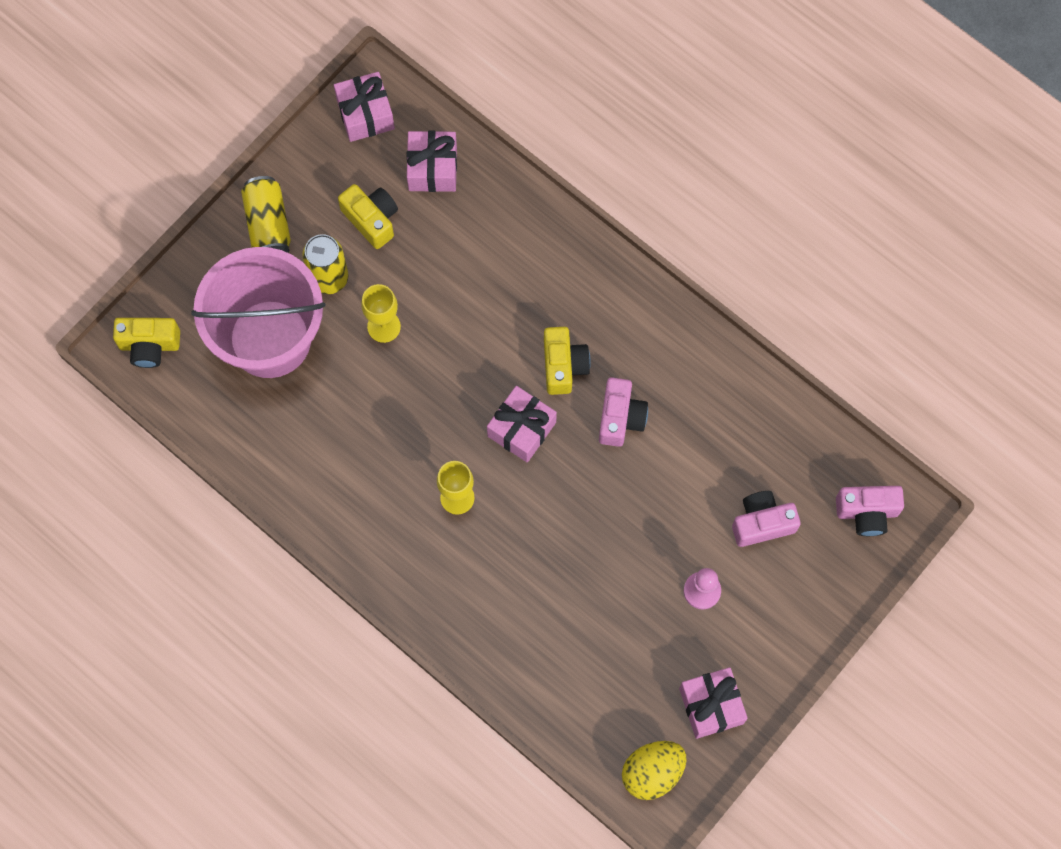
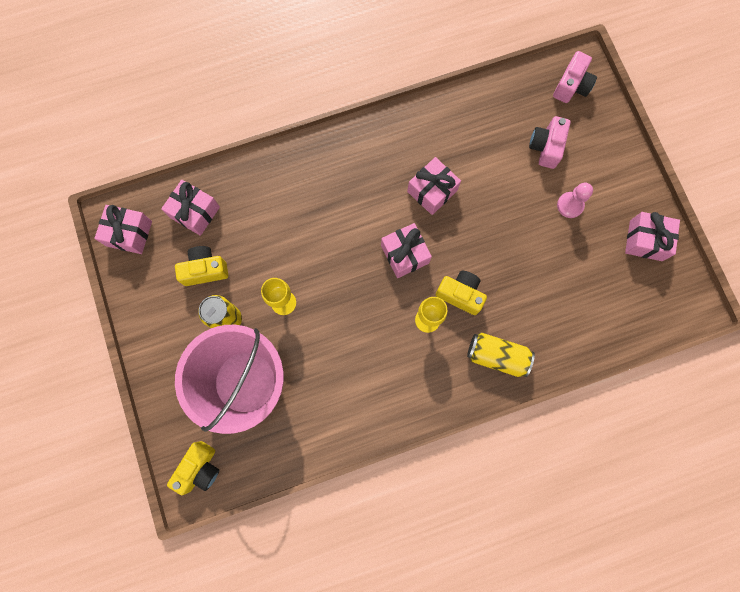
camera: 60 degrees left, 5 degrees up
(268, 224) = (164, 339): yellow can -> yellow can (497, 356)
(563, 366) = (378, 206): yellow camera -> yellow camera (460, 294)
(620, 418) = (432, 191): pink camera -> pink gift
(652, 772) = (670, 299): yellow egg -> none

